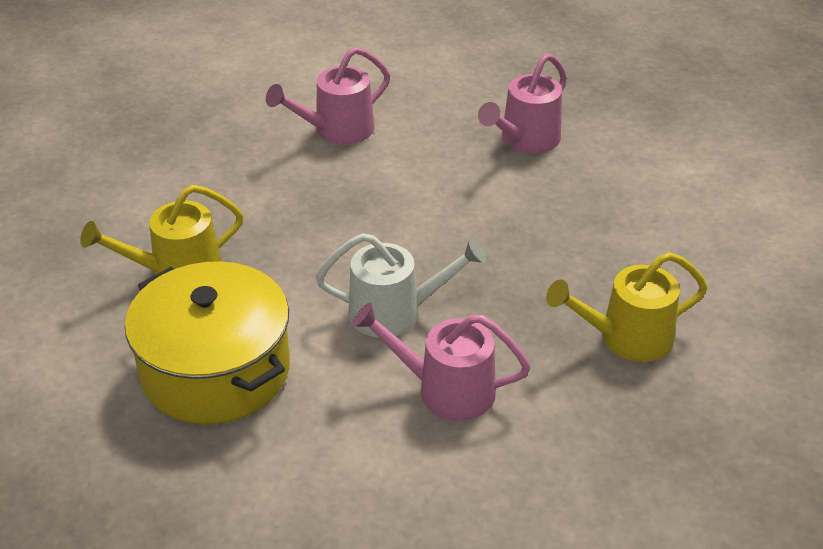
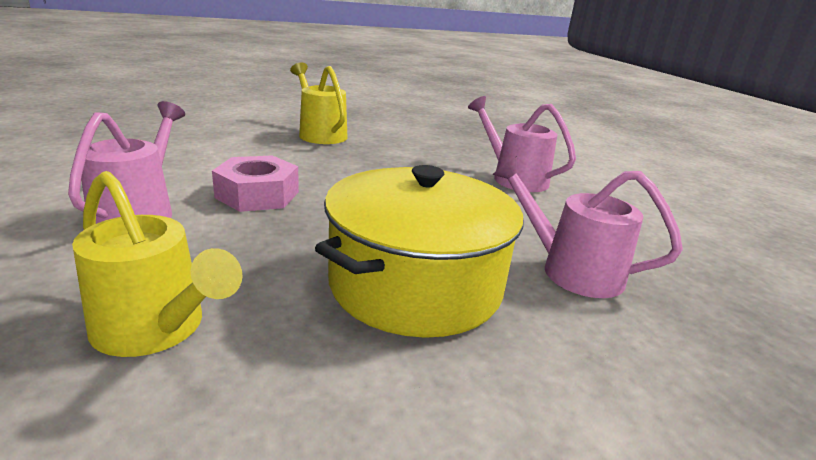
camera: 80 degrees right, 15 degrees down
(215, 370) = (213, 142): yellow pot -> yellow pot (415, 284)
(396, 312) = (257, 195): white watering can -> pink nut
(626, 338) = (157, 329): yellow watering can -> yellow watering can turned 150 degrees clockwise

